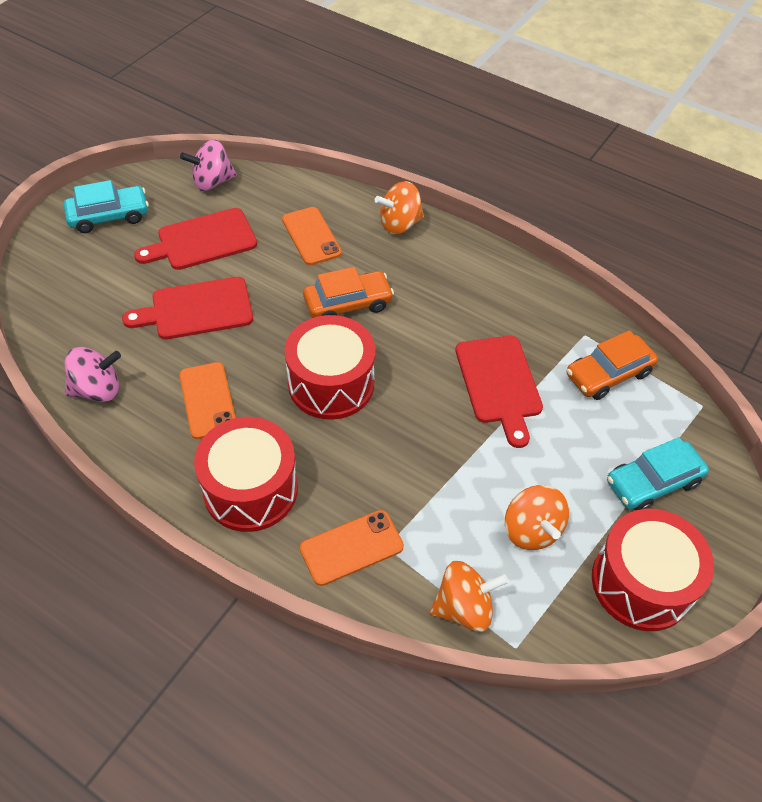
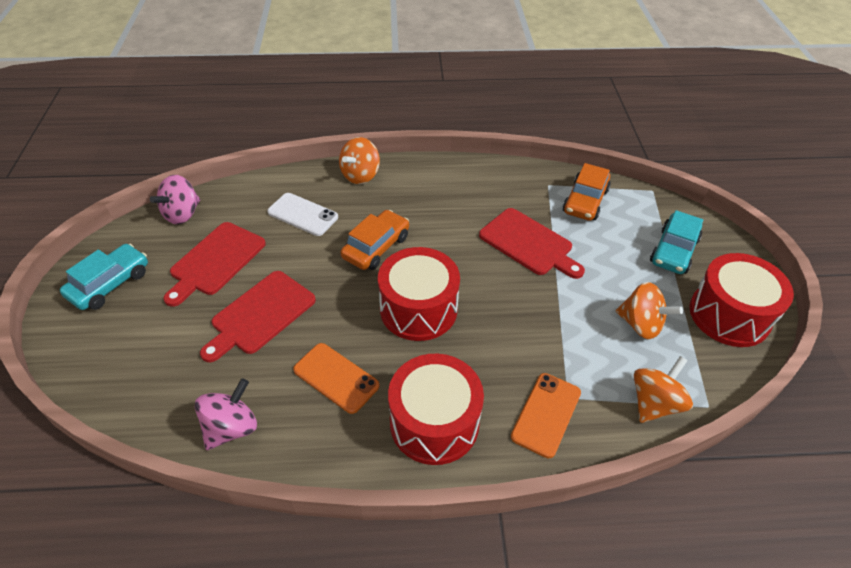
camera: 35 degrees left, 5 degrees down
(311, 236) = (303, 214): orange phone -> white phone

